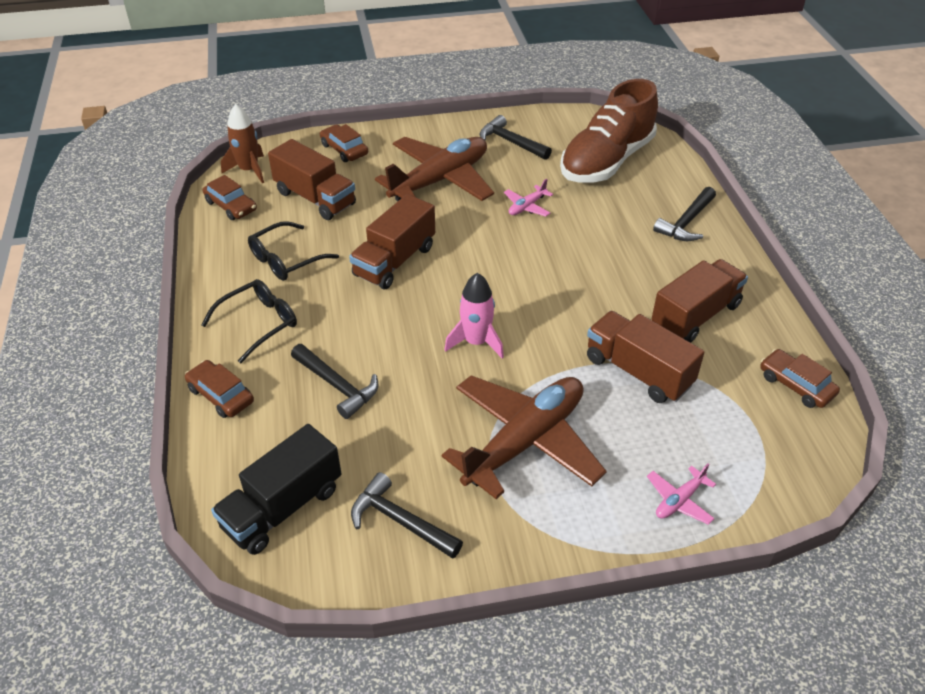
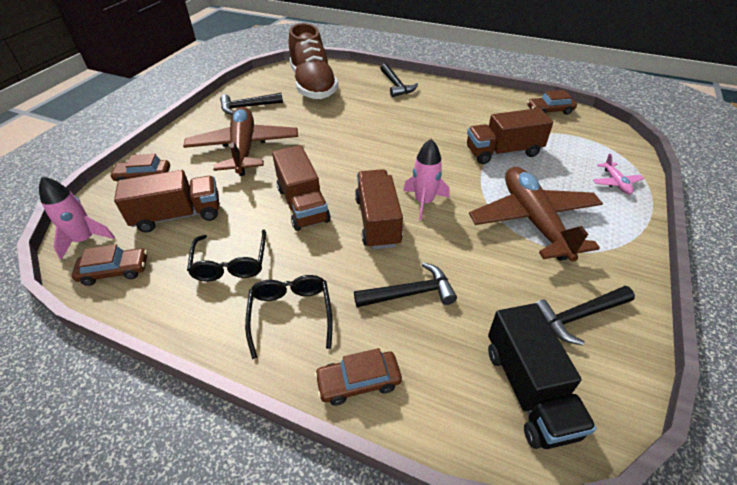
camera: 55 degrees left, 0 degrees up
(249, 170) = (85, 240): brown rocket -> pink rocket
(527, 207) = (317, 127): pink plane -> none
(695, 316) = (473, 115): brown truck -> brown truck (377, 221)

